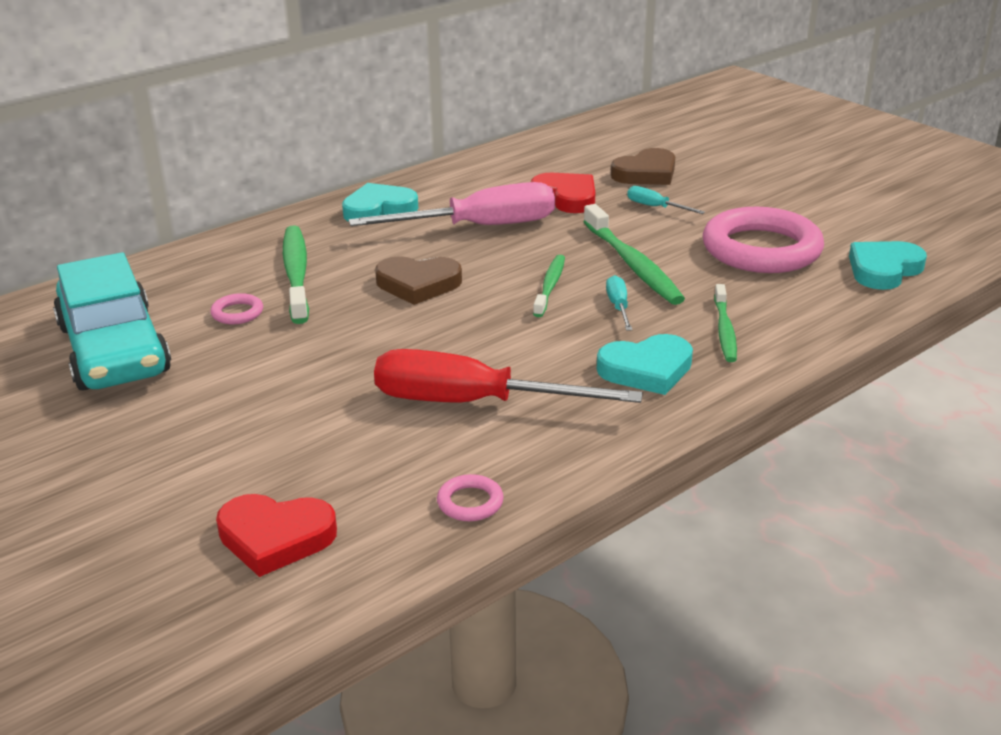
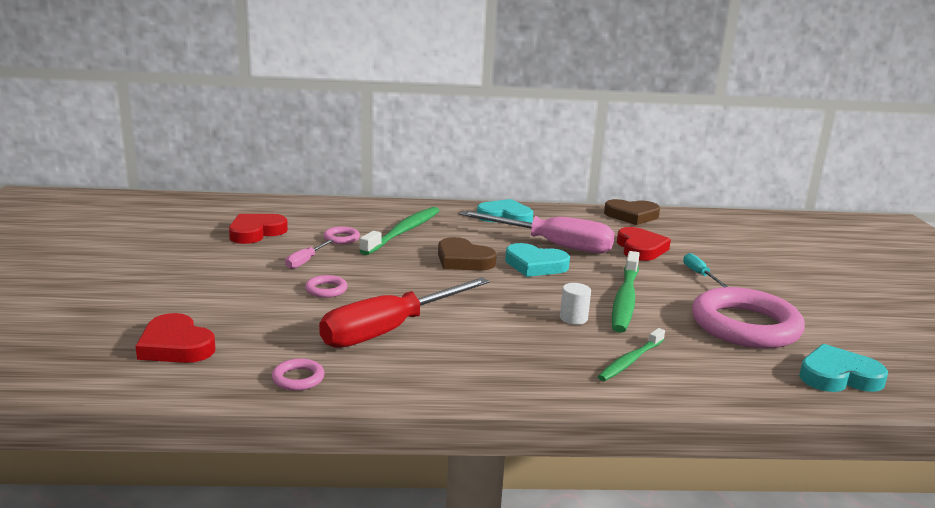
camera: 35 degrees right, 10 degrees down
(114, 350) = (256, 232): turquoise car -> red heart
(245, 362) = (305, 261): none -> pink screwdriver
(329, 387) = (326, 290): none -> pink ring
(473, 403) = (390, 330): red screwdriver -> red screwdriver turned 90 degrees counterclockwise
(550, 286) = (545, 290): green toothbrush -> none
(618, 307) = (573, 318): turquoise screwdriver -> white cylinder
(646, 173) = (725, 254): brown heart -> brown heart (631, 216)
(646, 370) = (532, 360): turquoise heart -> turquoise heart (535, 265)

